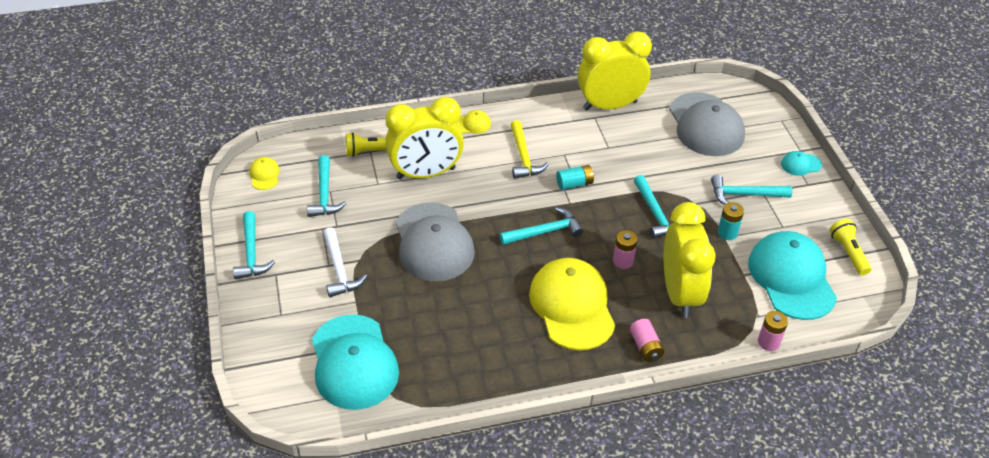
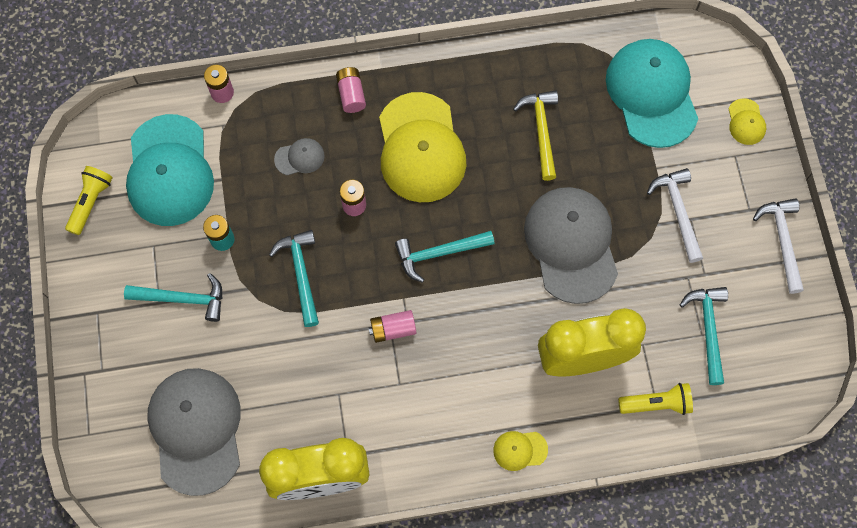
camera: 175 degrees left, 25 degrees up
(251, 253) = (782, 241): turquoise hammer -> white hammer
(264, 175) = (789, 367): yellow cap -> yellow cap (746, 122)
(523, 157) = (453, 382): yellow hammer -> yellow hammer (541, 131)
(574, 184) = (393, 329): turquoise battery -> pink battery
(680, 293) = (299, 157): yellow clock -> grey cap
(800, 164) = (93, 347): turquoise cap -> none
(848, 252) = (91, 202): yellow flashlight -> yellow flashlight turned 150 degrees counterclockwise

